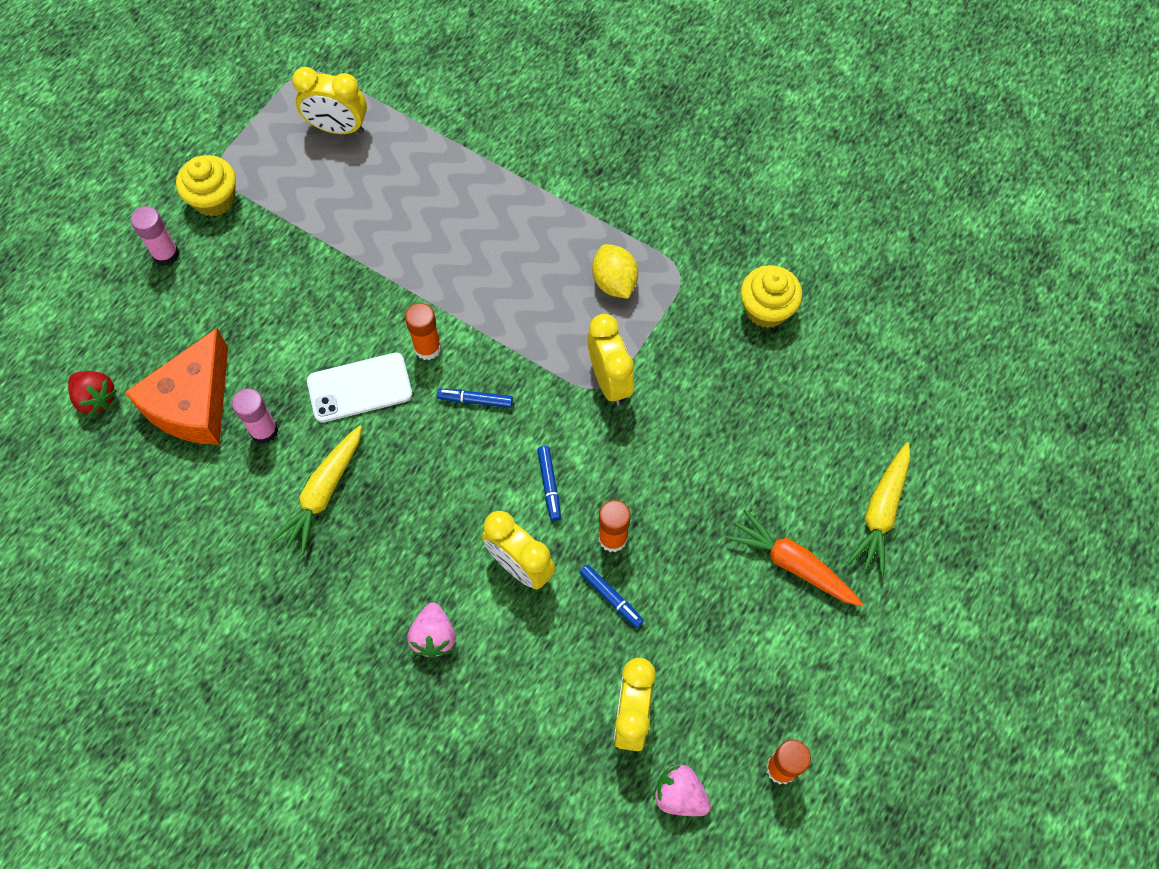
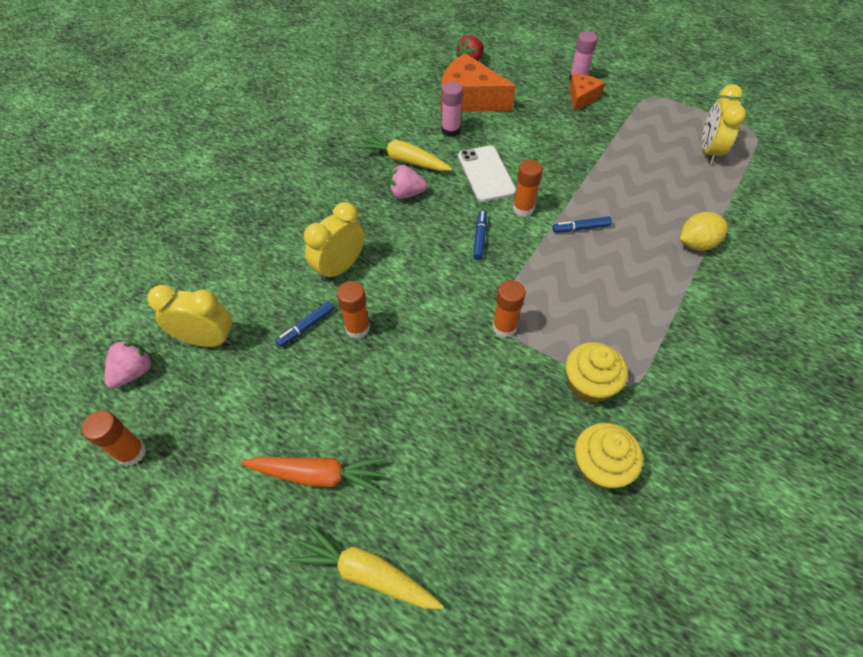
camera: 90 degrees right, 10 degrees down
(209, 254) = (582, 97): none -> orange cheese
(214, 199) = (626, 96): yellow cupcake -> yellow cupcake (588, 384)
(434, 636) = (292, 220): pink strawberry -> pink strawberry (406, 194)
(549, 485) = (406, 285): blue marker -> blue marker (581, 228)
(609, 381) = (504, 327): yellow clock -> orange glue stick
(614, 282) = (605, 332): yellow lemon -> yellow lemon (696, 244)
(792, 564) = (319, 475): orange carrot -> orange carrot turned 60 degrees clockwise

